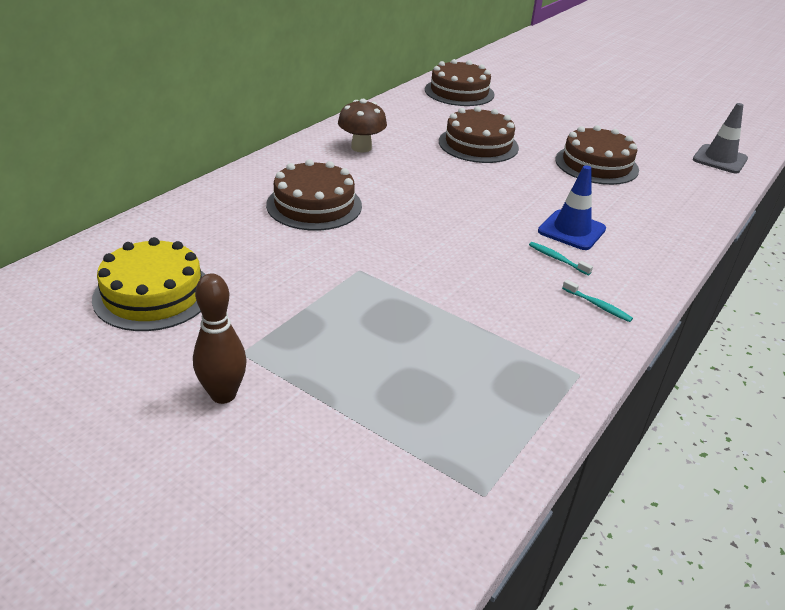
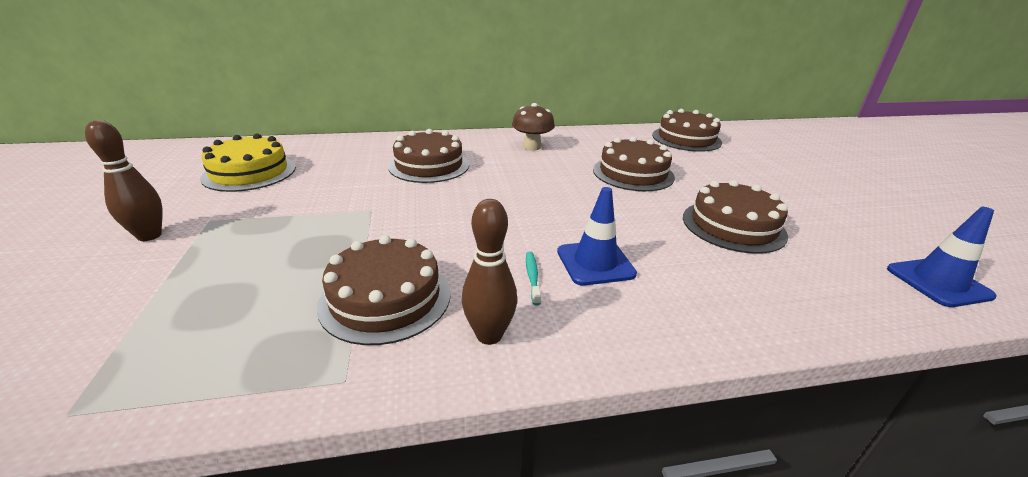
camera: 45 degrees right, 5 degrees down
(507, 321) = (385, 298): none -> brown cake
(598, 305) = (489, 335): turquoise toothbrush -> brown bowling pin
(719, 159) = (938, 282): grey traffic cone -> blue traffic cone

